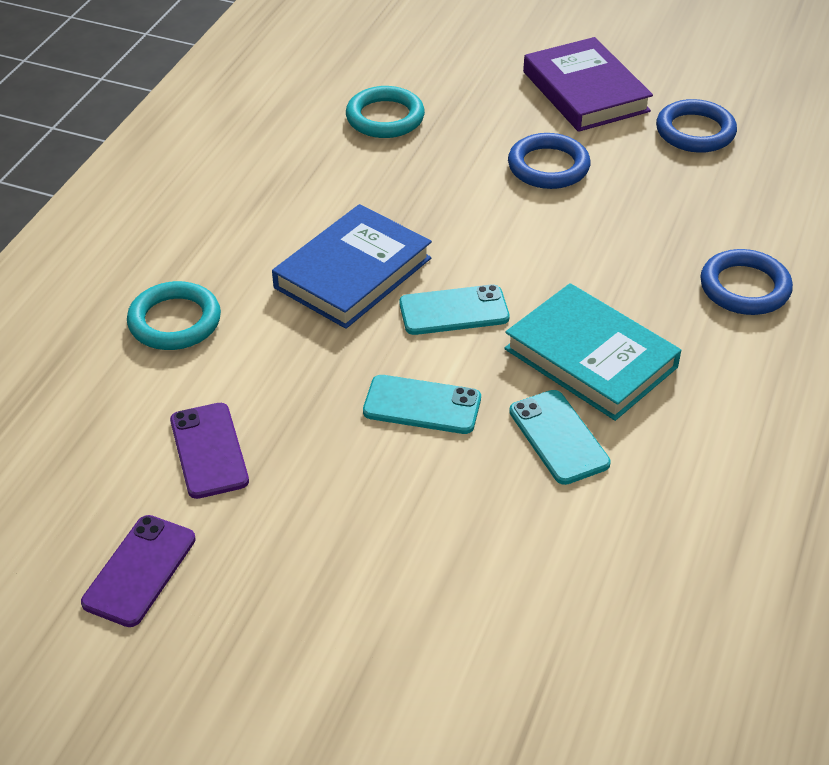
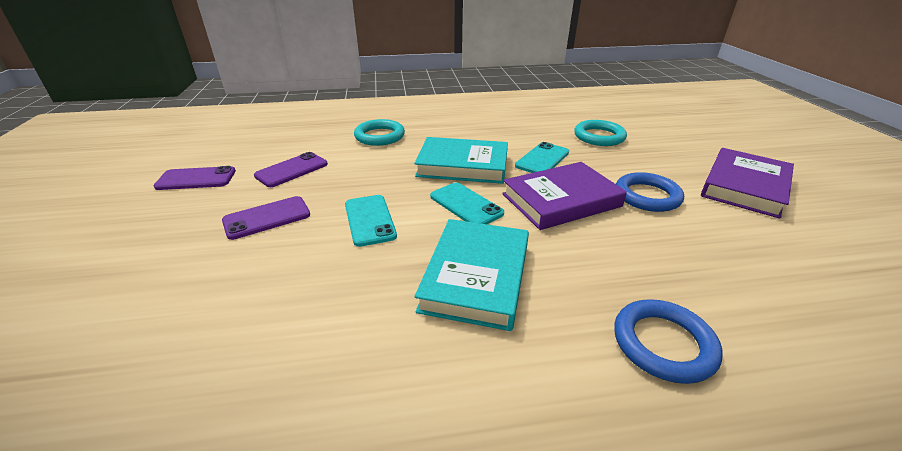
camera: 60 degrees right, 10 degrees down
(339, 502) = (267, 218): none -> purple phone
(352, 273) = (463, 165): blue book -> turquoise book
(505, 232) = (561, 200): none -> purple book
(558, 437) = (376, 288): turquoise phone -> turquoise phone (542, 159)
(695, 131) = (802, 247): blue ring -> none

